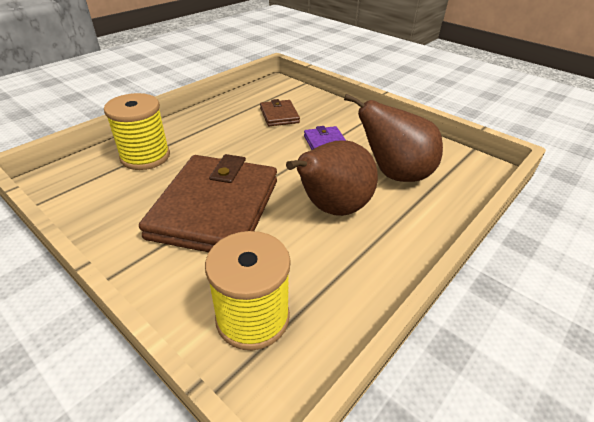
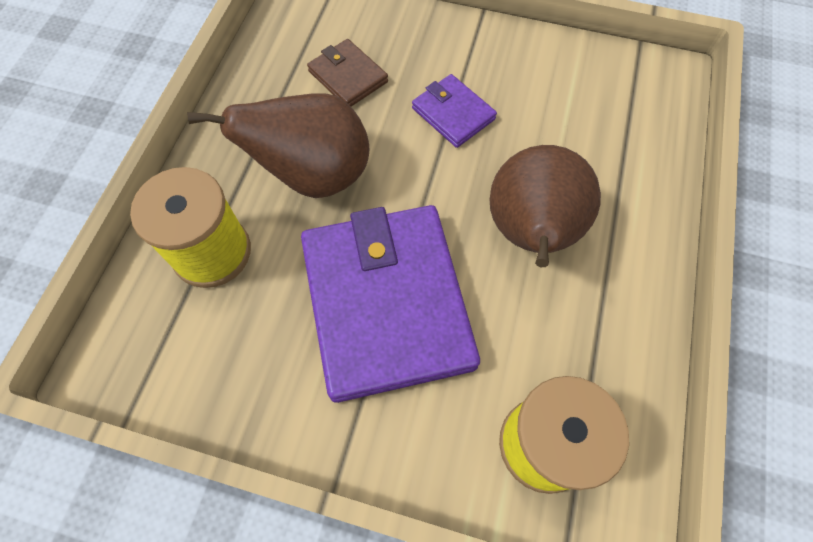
camera: 25 degrees left, 25 degrees up
(215, 208) = (386, 303): brown wallet -> purple wallet
(394, 174) = (571, 135): brown pear -> brown pear (314, 176)

